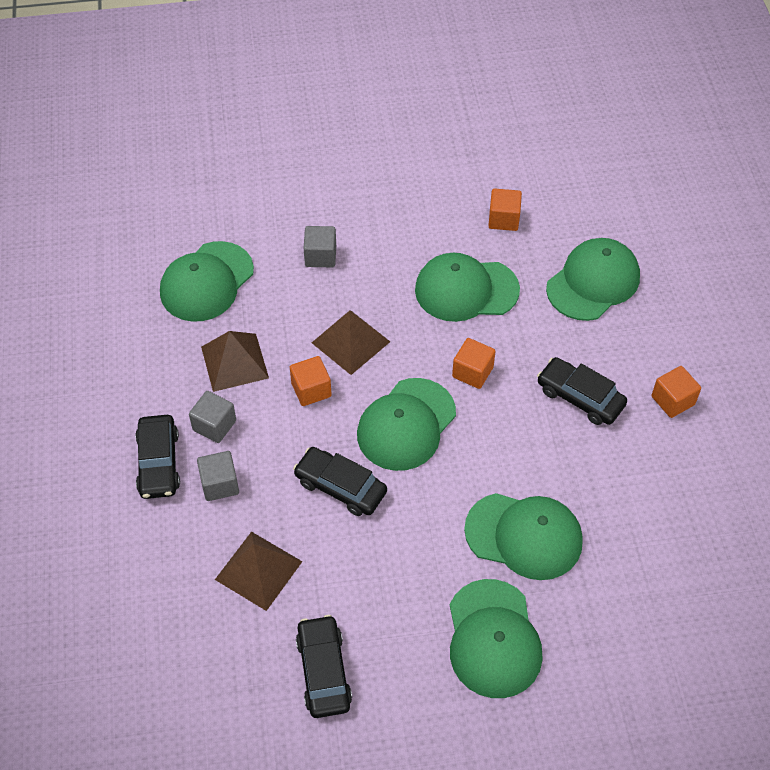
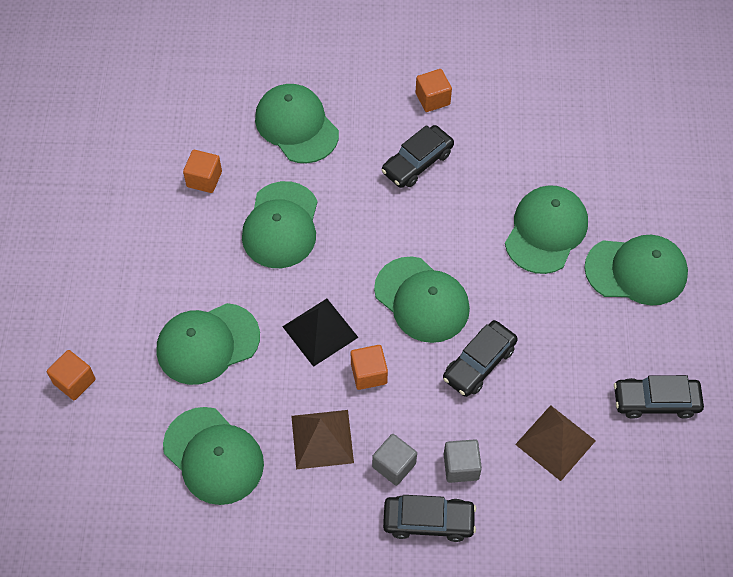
camera: 80 degrees left, 5 degrees up
(320, 256) = (207, 343): grey cube -> green cap
(350, 342) = (320, 332): brown pyramid -> black pyramid
(472, 372) = (375, 237): orange cube -> orange cube (74, 381)

